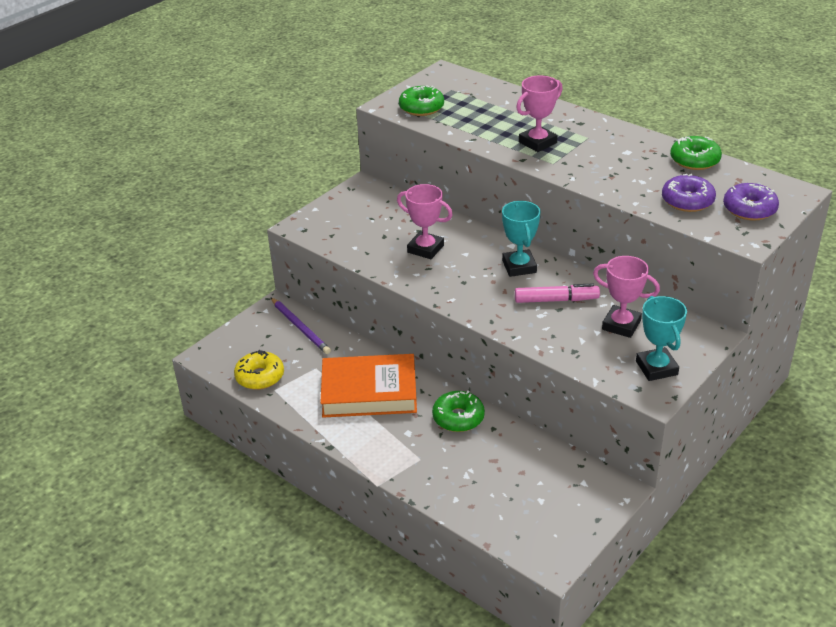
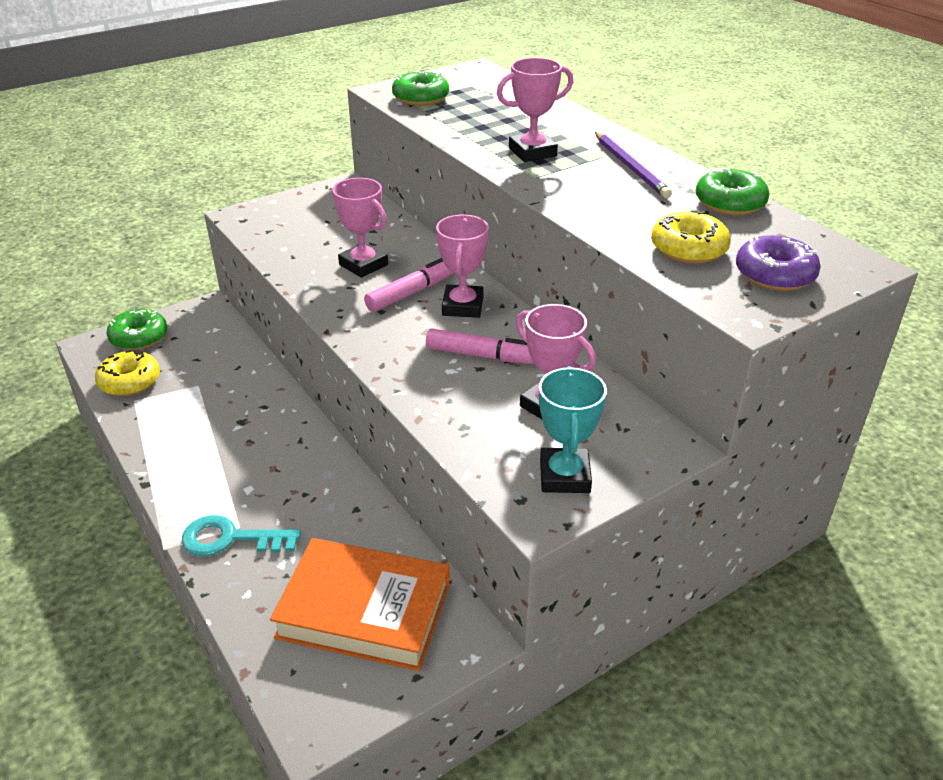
camera: 15 degrees right, 0 degrees up
(300, 327) = (214, 336): purple pencil -> purple pencil (630, 167)
(369, 392) = (238, 427): orange book -> orange book (364, 610)
(420, 468) = (231, 539): none -> turquoise key
(458, 418) = (321, 484): green donut -> green donut (139, 337)
(475, 263) = (411, 292): none -> pink marker
(519, 267) = (462, 306): turquoise trophy -> pink trophy
(687, 201) = (688, 249): purple donut -> yellow donut

